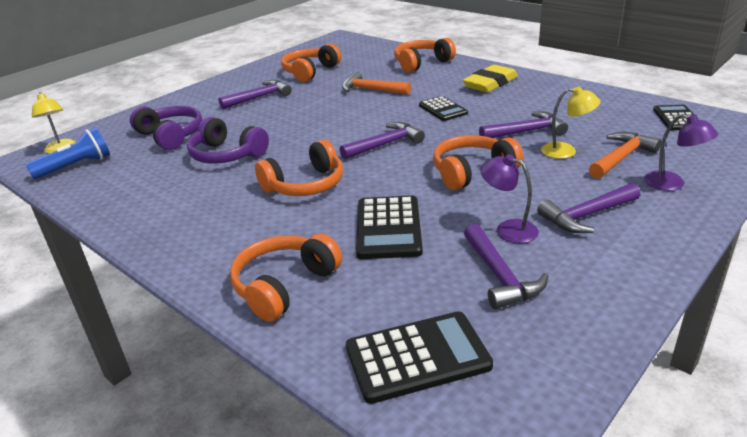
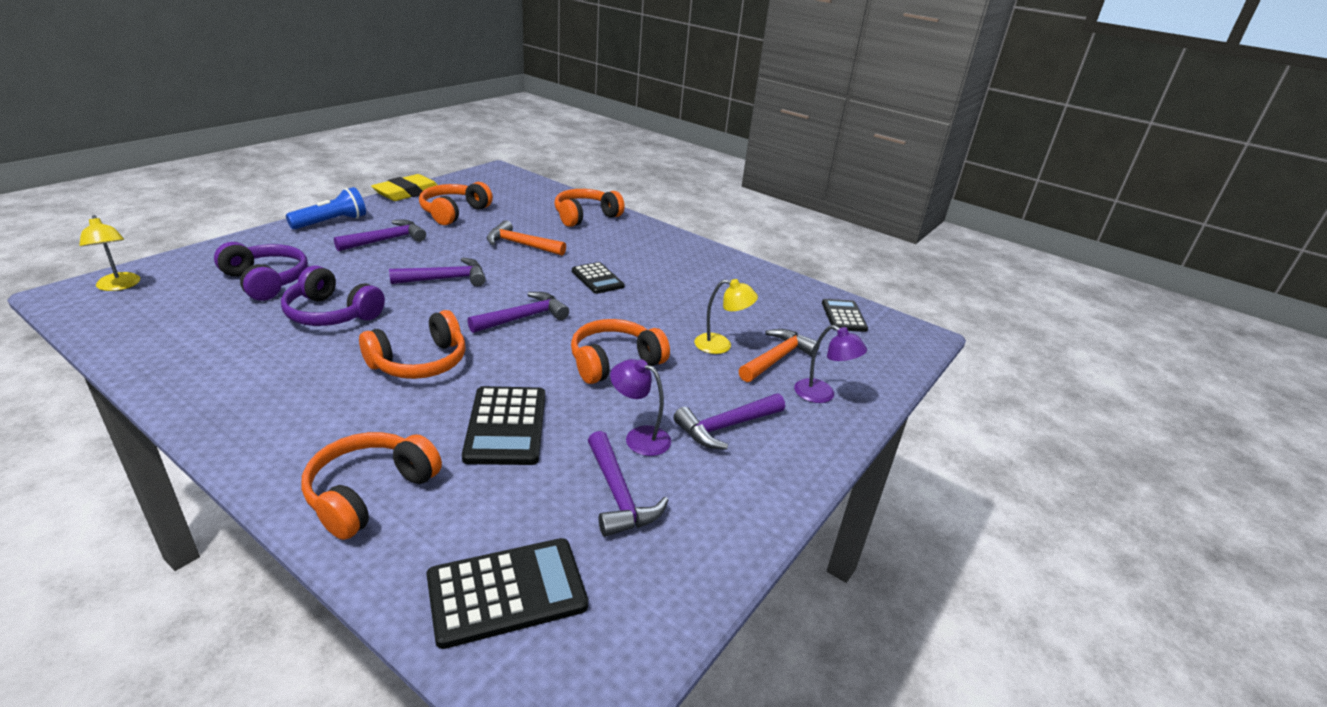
camera: 10 degrees left, 0 degrees up
(76, 166) = (134, 312): blue flashlight -> blue flashlight (331, 222)
(490, 83) = (656, 251): yellow eraser -> yellow eraser (407, 192)
(526, 132) = (683, 317): purple hammer -> purple hammer (446, 279)

